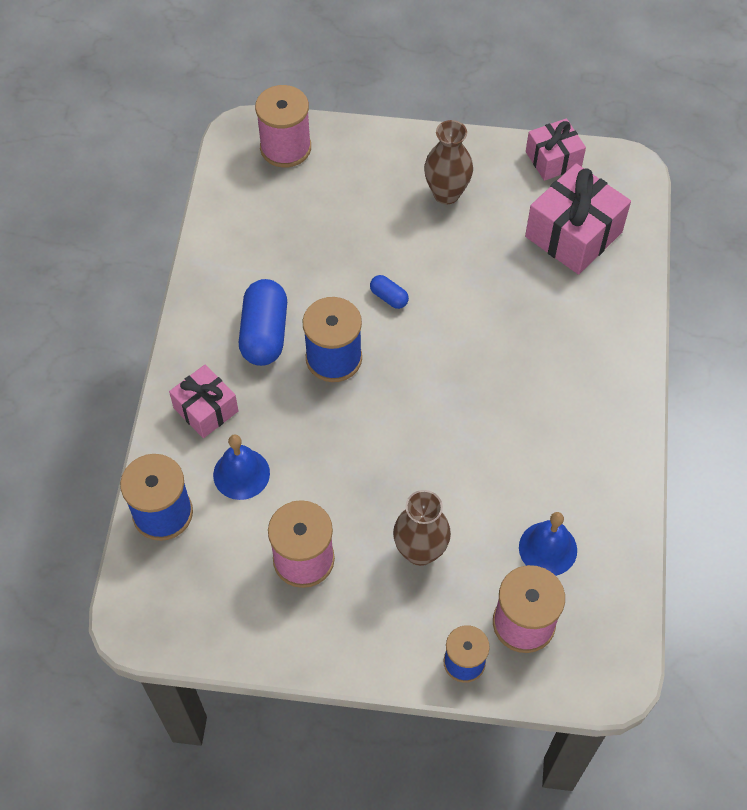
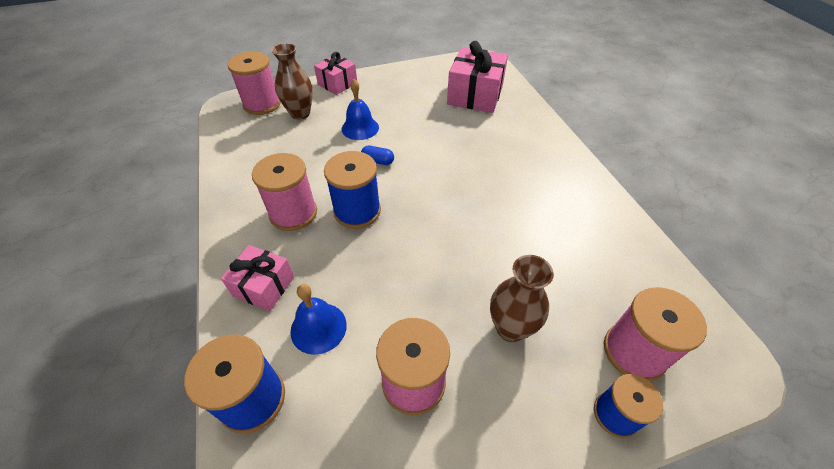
camera: 25 degrees left, 10 degrees down
(264, 333) = (293, 213): blue capsule -> pink spool
(446, 193) = (383, 98): brown vase -> brown vase (300, 113)
(548, 548) = (604, 282): blue bell -> blue bell (360, 128)
(553, 159) = (437, 67): pink gift -> pink gift (337, 84)

